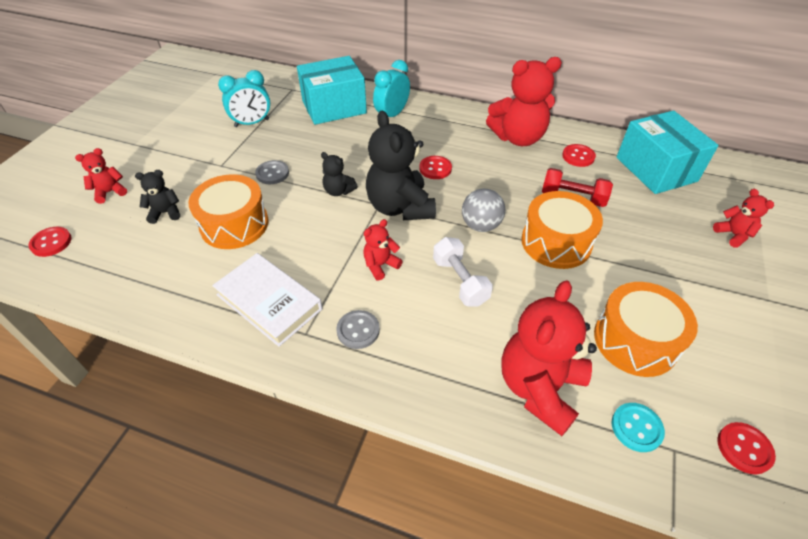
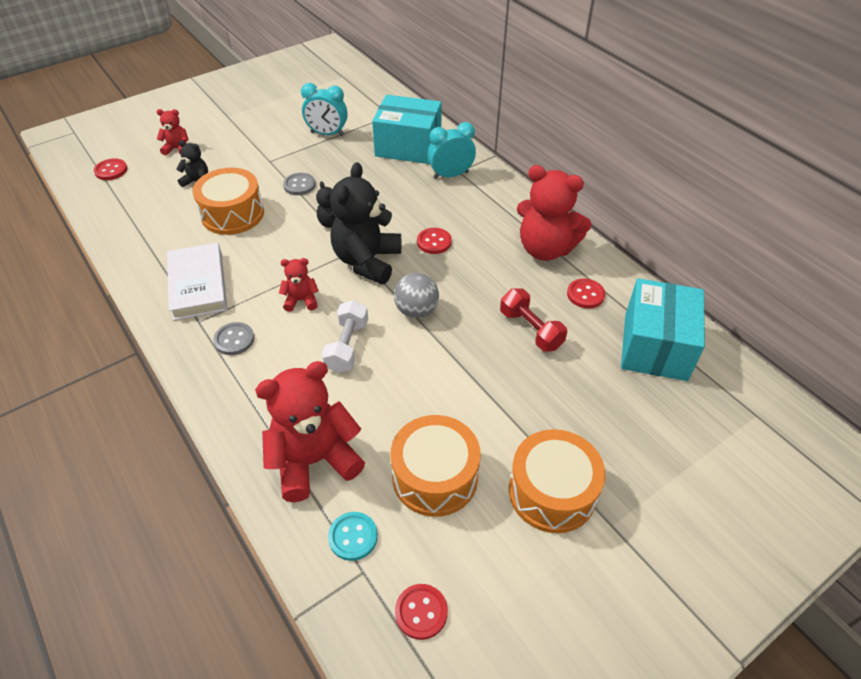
camera: 35 degrees right, 0 degrees up
(556, 242) = (465, 360): orange drum -> orange drum (552, 492)
(733, 235) = (656, 449): red teddy bear -> none

